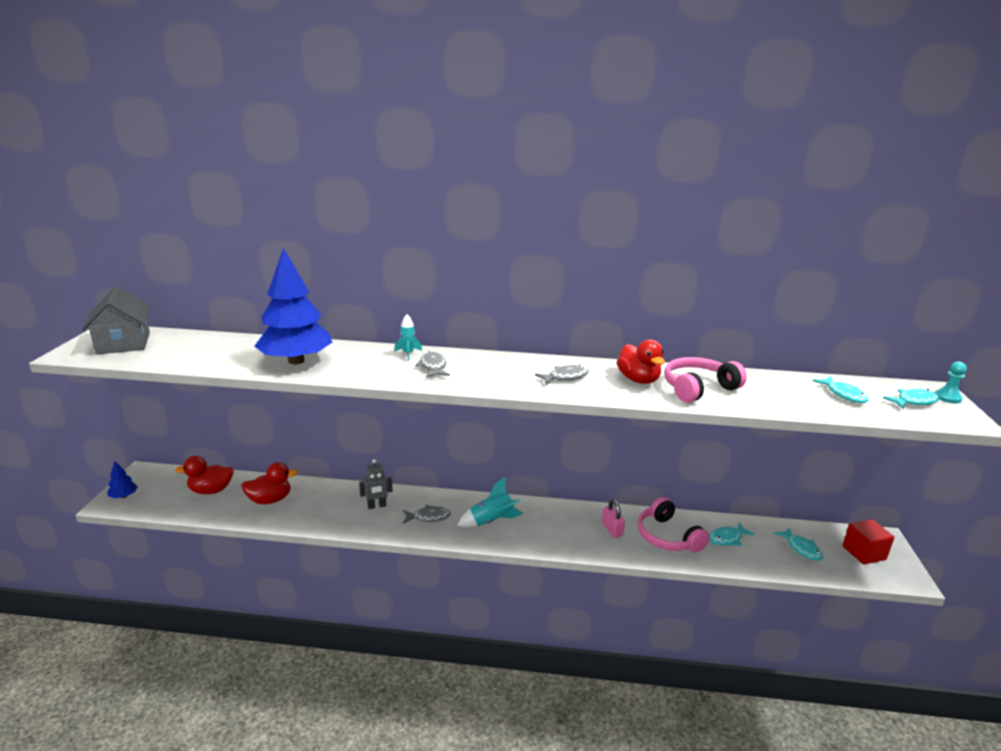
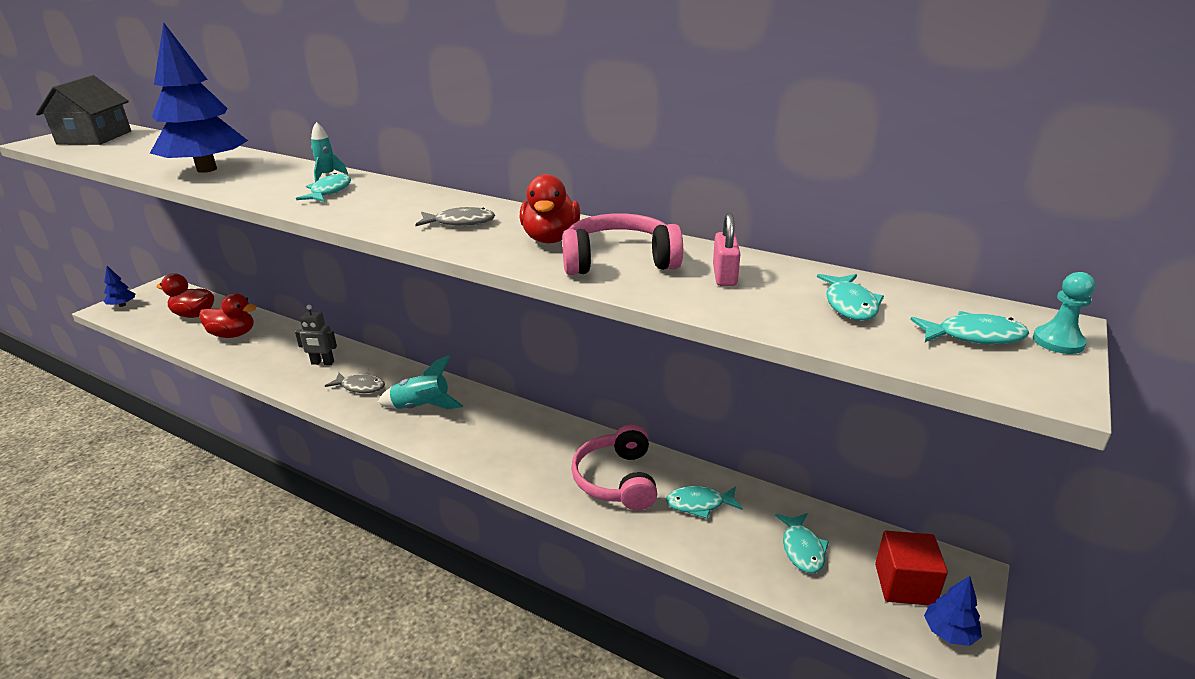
camera: 25 degrees right, 5 degrees up
(433, 367) = (329, 192): grey fish -> turquoise fish
(612, 529) = (553, 452): pink padlock -> pink padlock (724, 276)
(902, 571) = (949, 632): none -> blue tree

